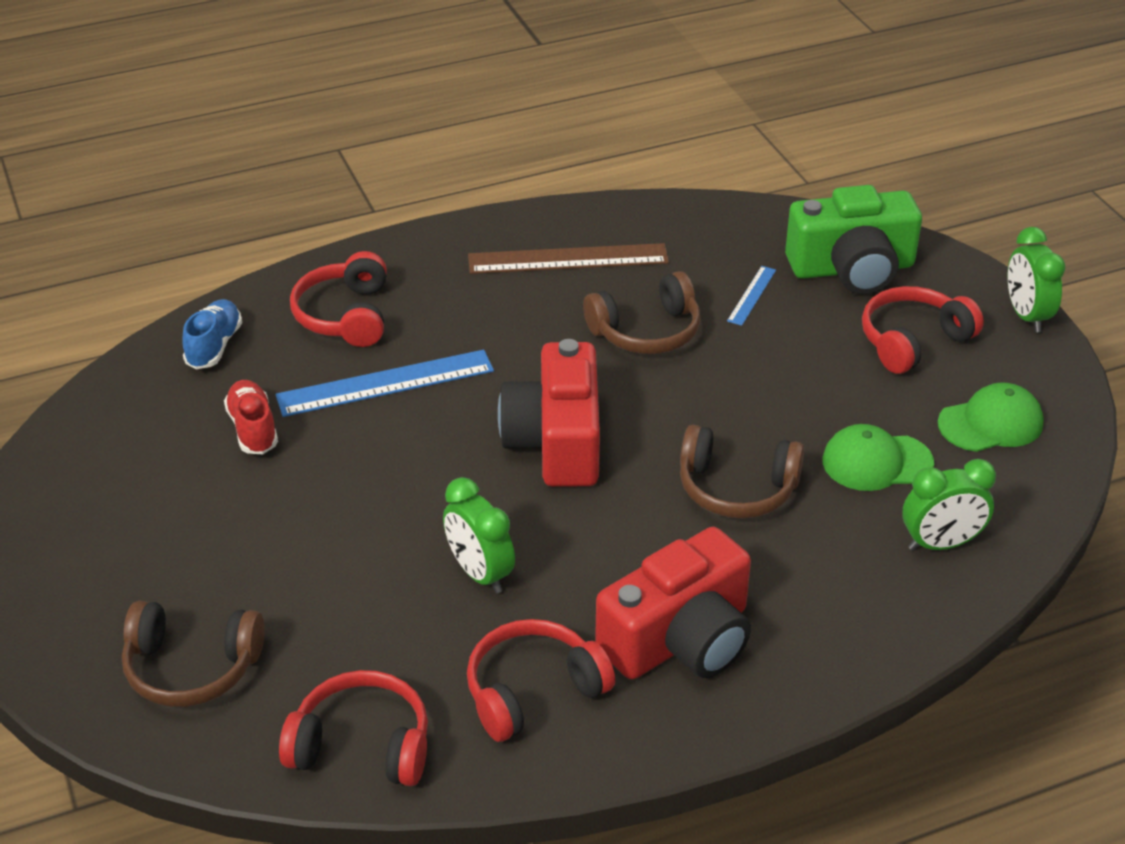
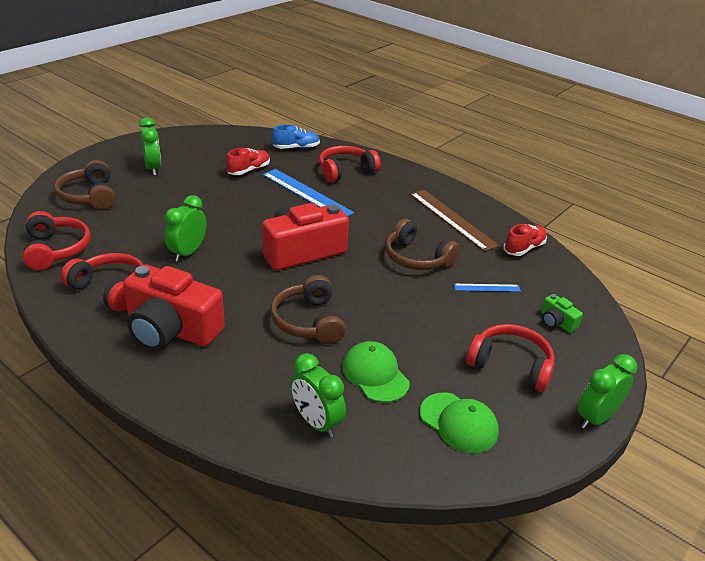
camera: 60 degrees right, 5 degrees down
(146, 554) = (153, 168): none -> green clock
(683, 225) = (524, 248): none -> red shoe
(852, 268) = (556, 322): green camera -> green camera, size x0.43

